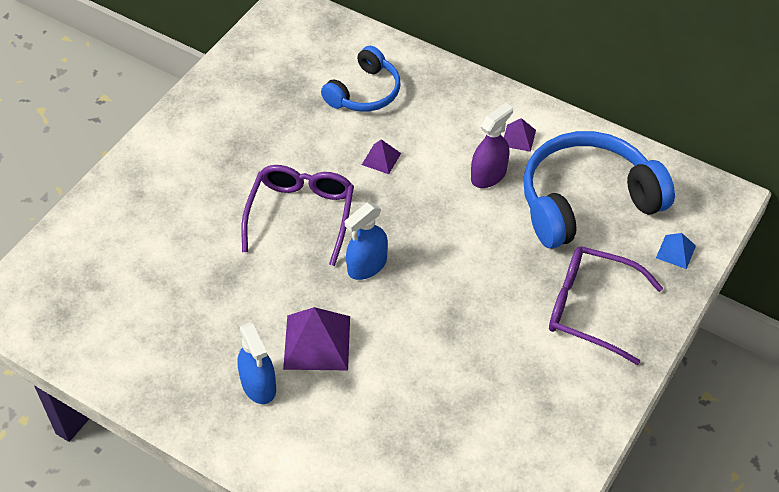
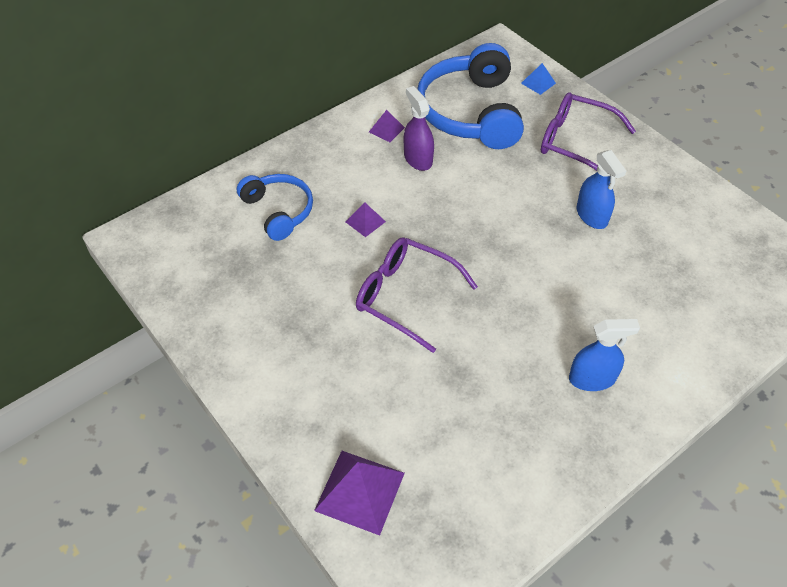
camera: 70 degrees left, 0 degrees up
(317, 342) = (556, 322): purple pyramid -> purple pyramid (359, 491)
(367, 265) = (483, 264): blue spray bottle -> blue spray bottle (592, 215)
(590, 308) = (575, 142): purple glasses -> purple glasses turned 75 degrees clockwise

